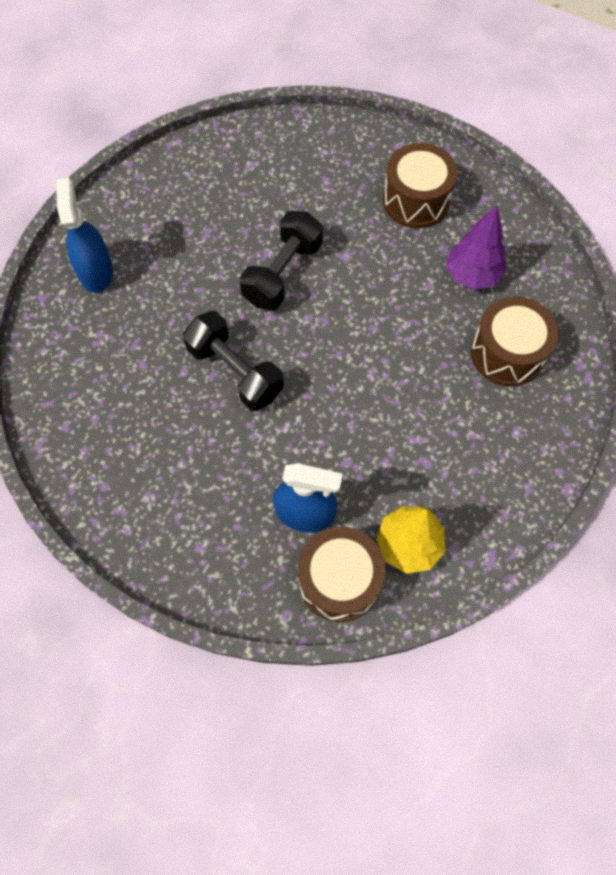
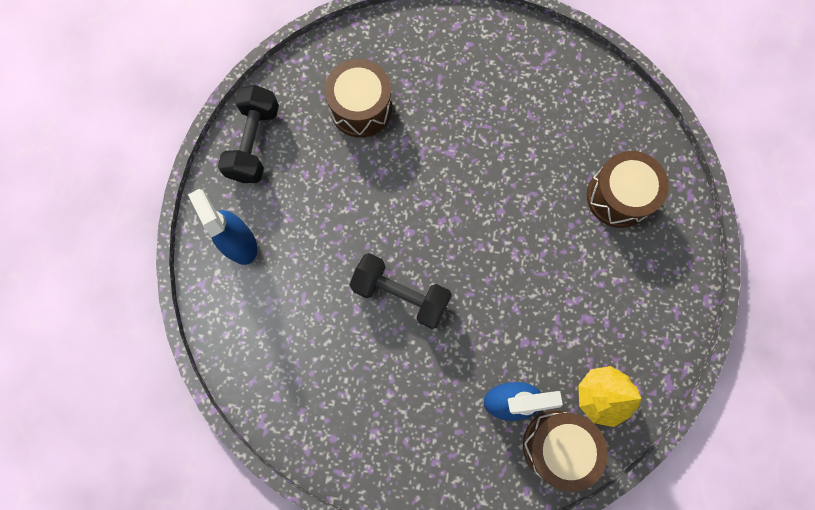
camera: 20 degrees left, 10 degrees up
(282, 273) = (404, 187): black dumbbell -> black dumbbell (254, 143)
(416, 200) = (491, 76): brown drum -> brown drum (361, 108)
(472, 275) = (564, 133): purple tree -> none

